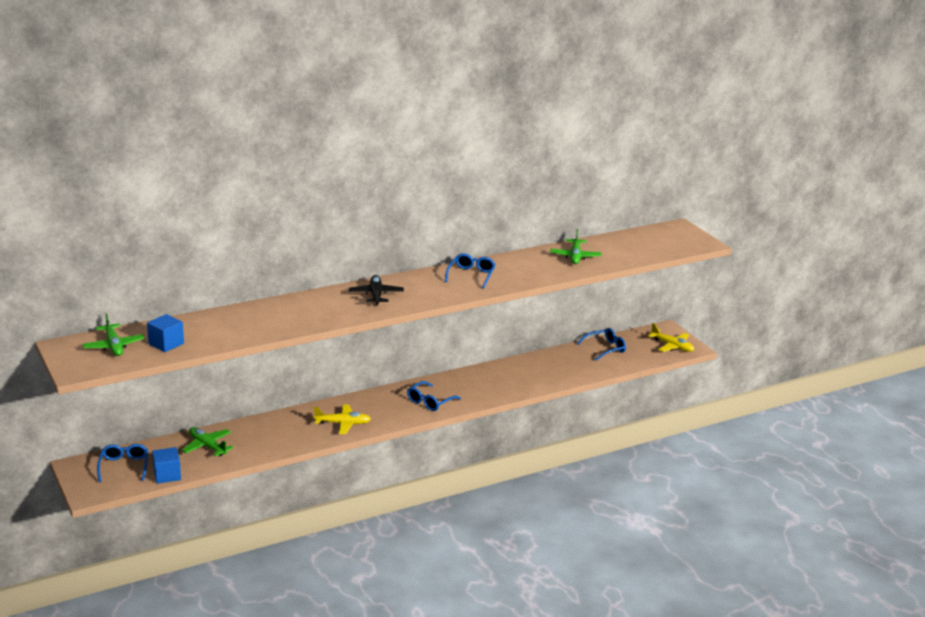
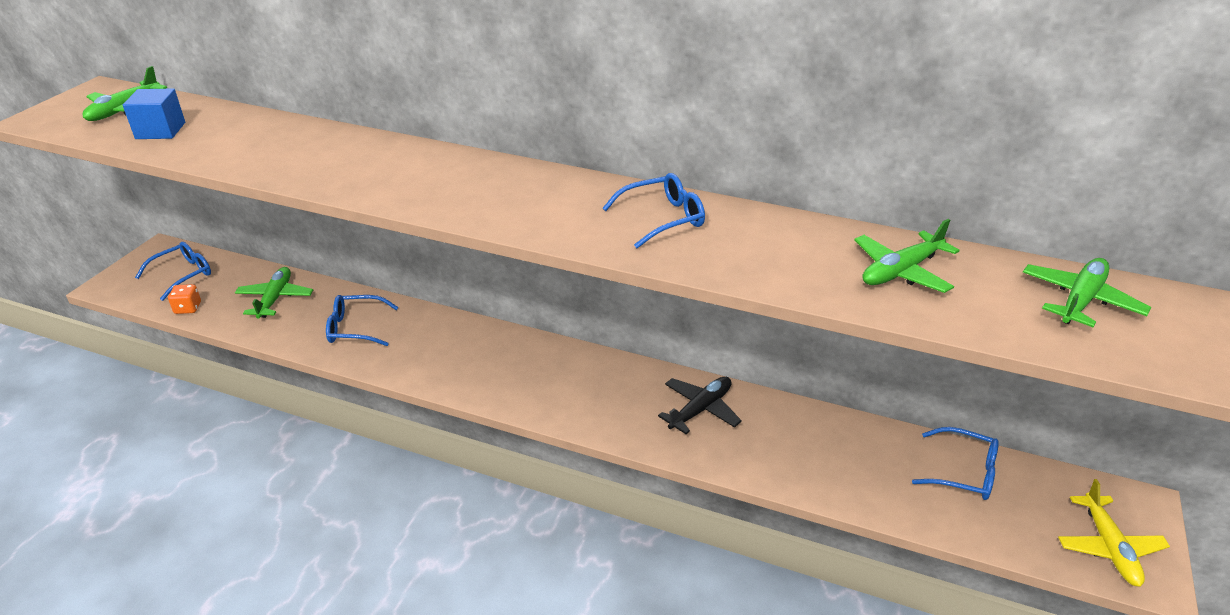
camera: 50 degrees right, 10 degrees up
(167, 475) = (188, 308): blue cube -> orange dice
(343, 423) = (430, 358): yellow plane -> none
(376, 295) = (479, 183): black plane -> black plane (700, 409)
(430, 402) = (571, 394): blue glasses -> blue glasses (355, 328)
(634, 242) = (1080, 300): none -> green plane

